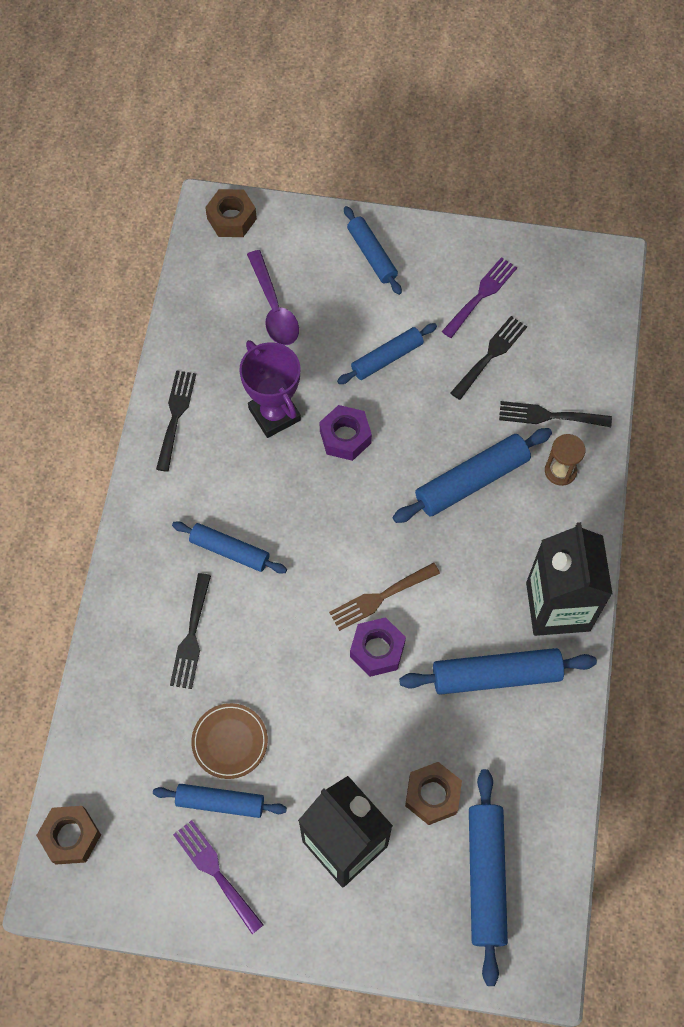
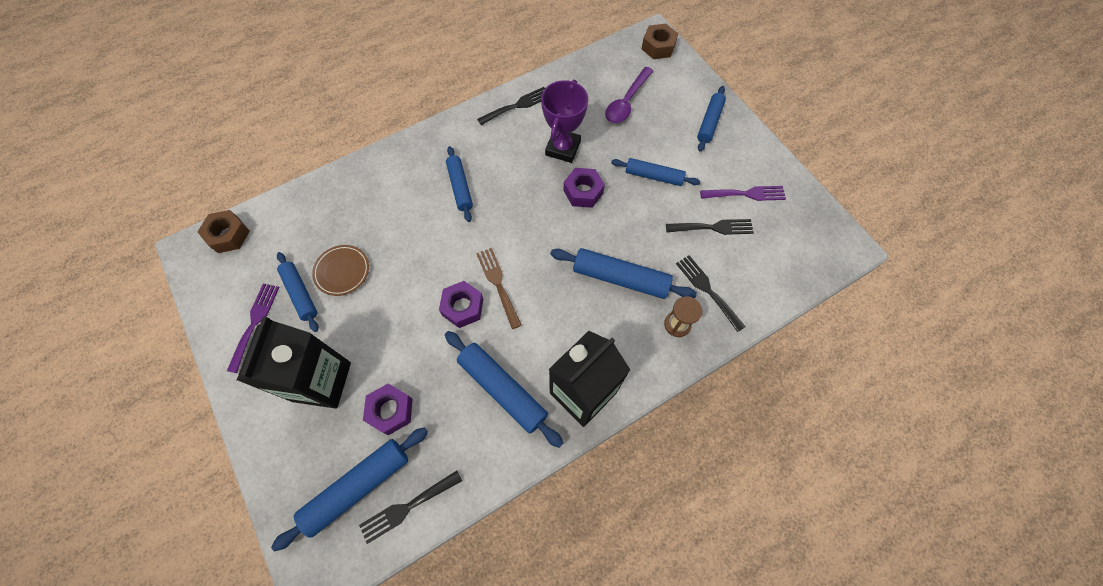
camera: 50 degrees right, 0 degrees up
(191, 636) = (392, 206): black fork -> black fork (407, 507)
(380, 597) = (498, 284): brown fork -> brown fork turned 45 degrees clockwise
(432, 795) = (390, 410): brown nut -> purple nut

